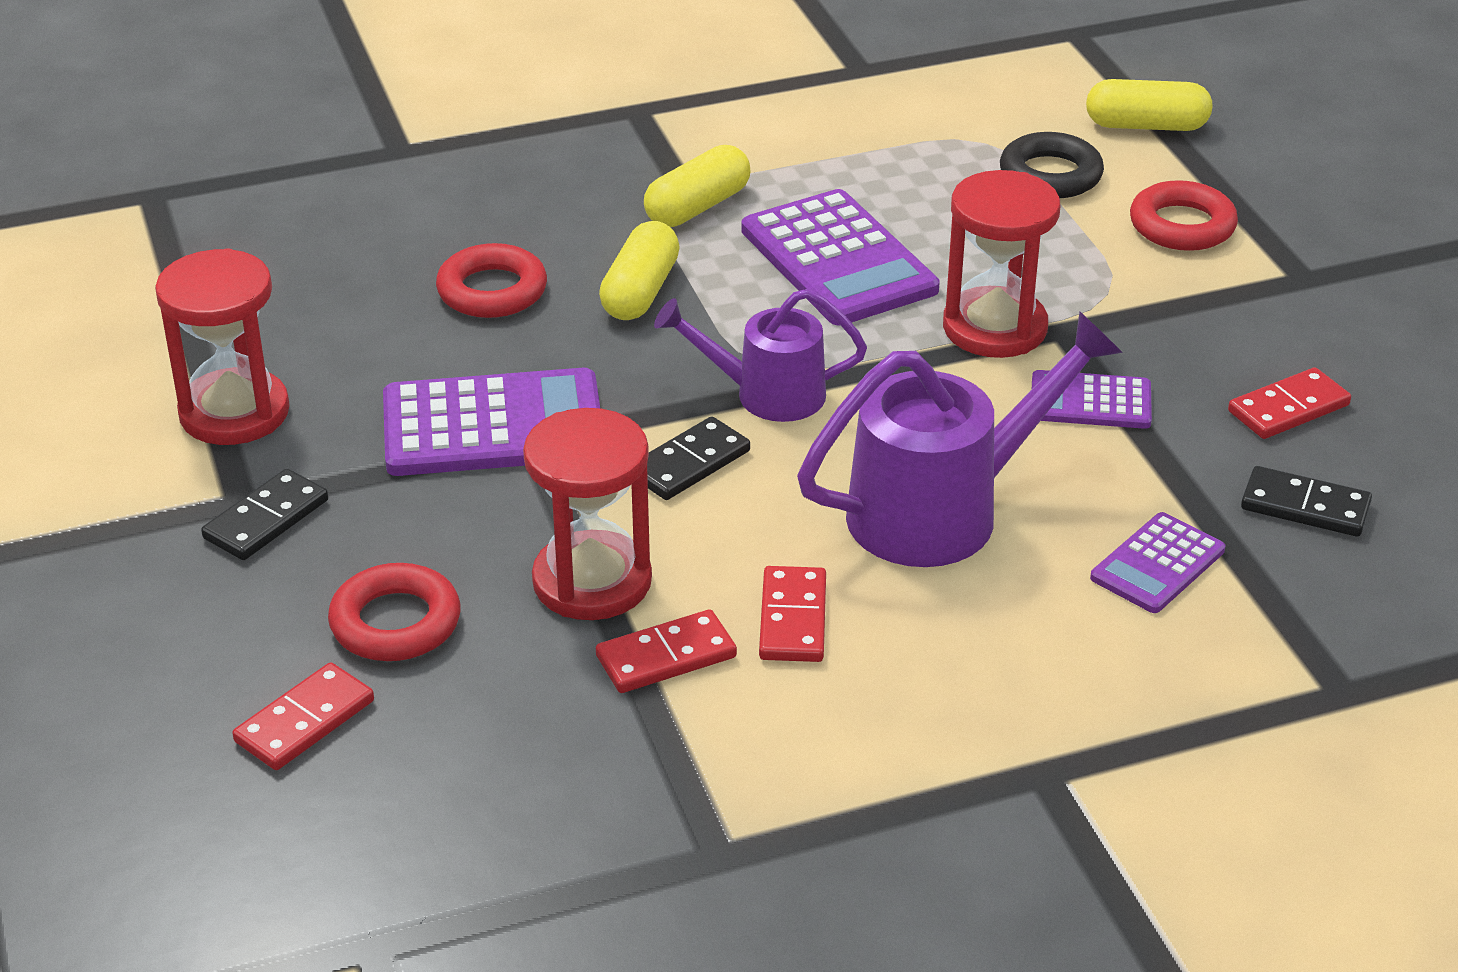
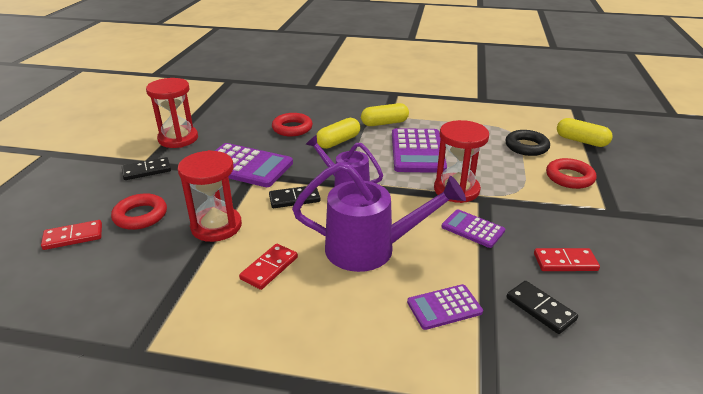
camera: 30 degrees right, 5 degrees down
(666, 657) = (209, 263): red domino -> none

